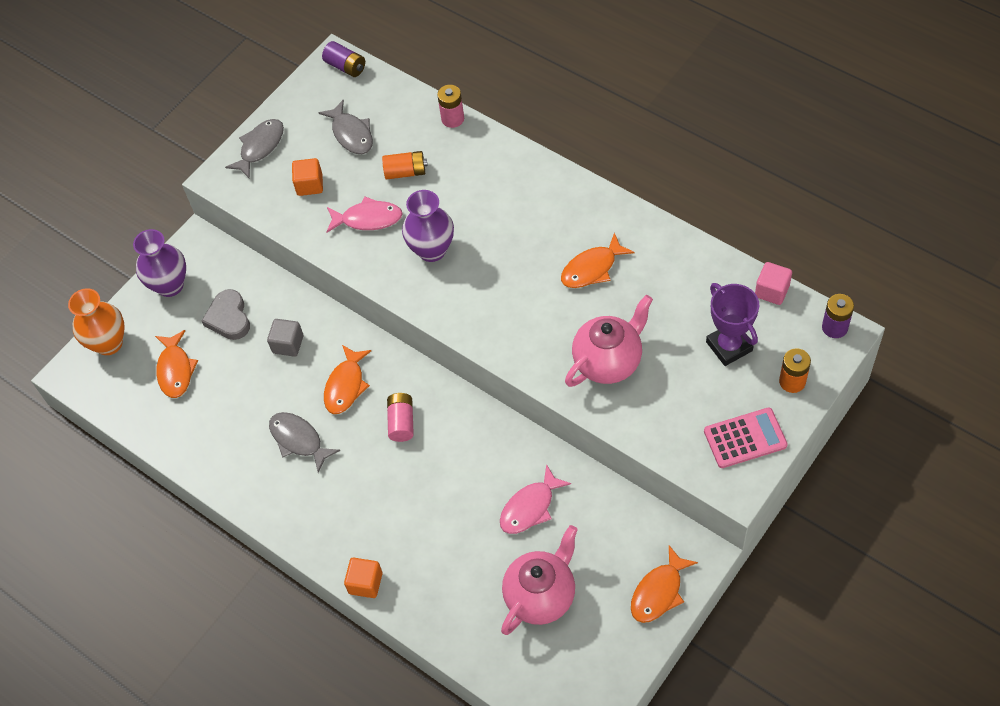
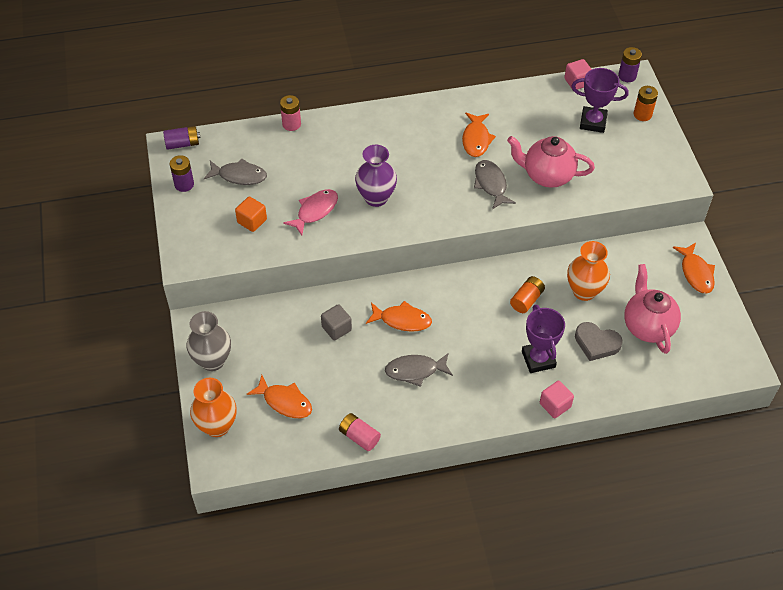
camera: 55 degrees left, 5 degrees down
(170, 285) = (212, 360): purple vase -> grey vase
(229, 318) = (278, 346): grey heart -> grey heart (596, 343)
(260, 147) = (189, 225): grey fish -> grey fish (491, 184)
(301, 106) = (184, 184): none -> purple battery
(346, 386) = (402, 320): orange fish -> orange fish turned 45 degrees counterclockwise
(365, 583) = (555, 405): orange cube -> pink cube
(401, 422) = (460, 311): pink battery -> pink battery (359, 437)
(405, 172) = (302, 171): orange battery -> orange battery (526, 300)
(407, 529) = (538, 359): none -> purple trophy
(530, 507) = (584, 291): pink fish -> orange vase
(608, 362) = (547, 176): pink teapot -> pink teapot turned 75 degrees counterclockwise
(745, 438) = (658, 156): pink calculator -> none

